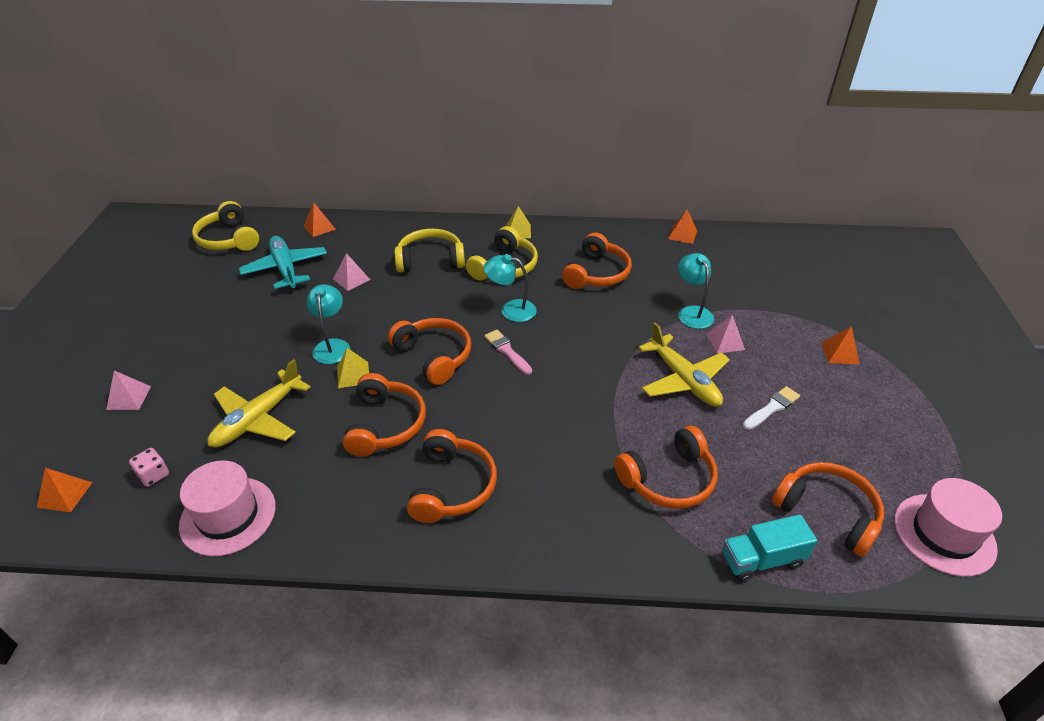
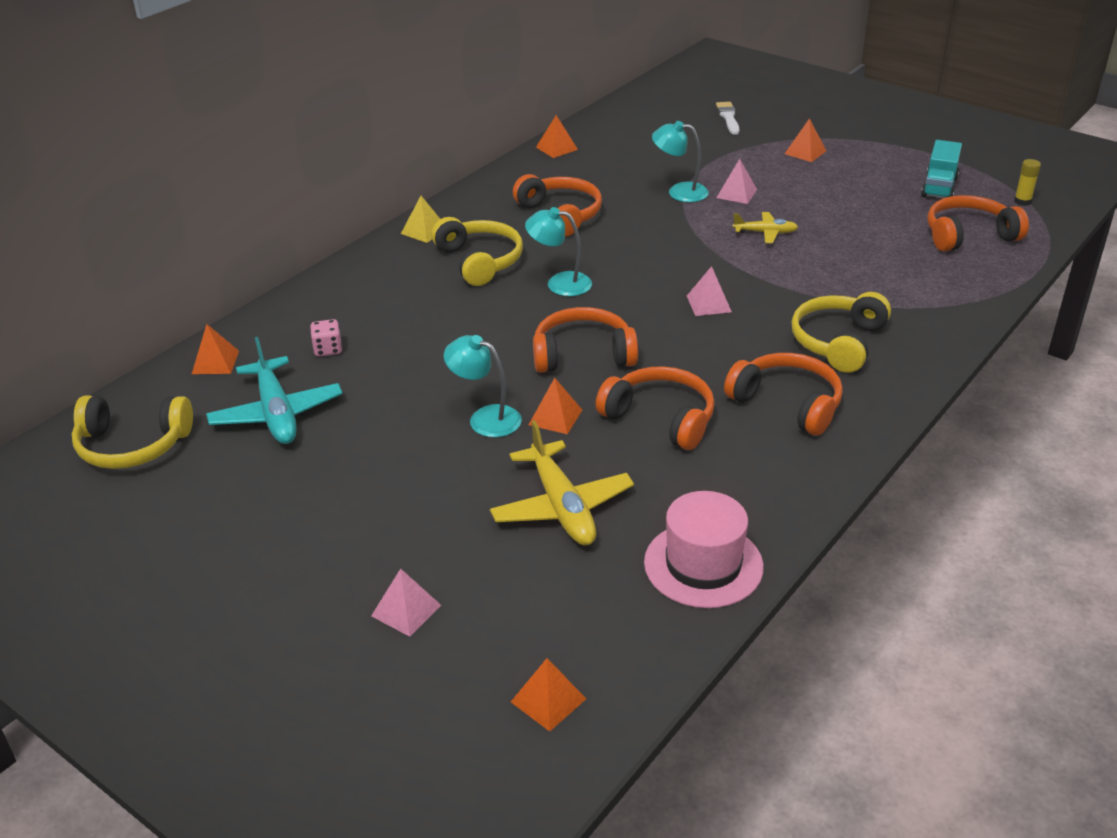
camera: 55 degrees left, 5 degrees down
(153, 475) = (583, 612): pink dice -> pink dice (328, 349)
(285, 269) = (276, 413): turquoise plane -> turquoise plane turned 120 degrees counterclockwise
(351, 279) = (368, 369): pink pyramid -> pink pyramid (708, 304)
(353, 375) = (555, 417): yellow pyramid -> orange pyramid
(430, 260) = (404, 303): yellow headphones -> yellow headphones (838, 342)
(507, 351) = (624, 308): pink brush -> none
(511, 310) = (560, 283): turquoise lamp -> turquoise lamp turned 60 degrees clockwise
(668, 479) = (876, 288): orange headphones -> none
(683, 380) = (765, 233): yellow plane -> yellow plane, size x0.55
(762, 559) = (992, 282): turquoise truck -> turquoise truck (939, 187)
(772, 408) = (839, 208): white brush -> white brush (728, 117)
(944, 534) = (1022, 201): pink hat -> yellow glue stick

